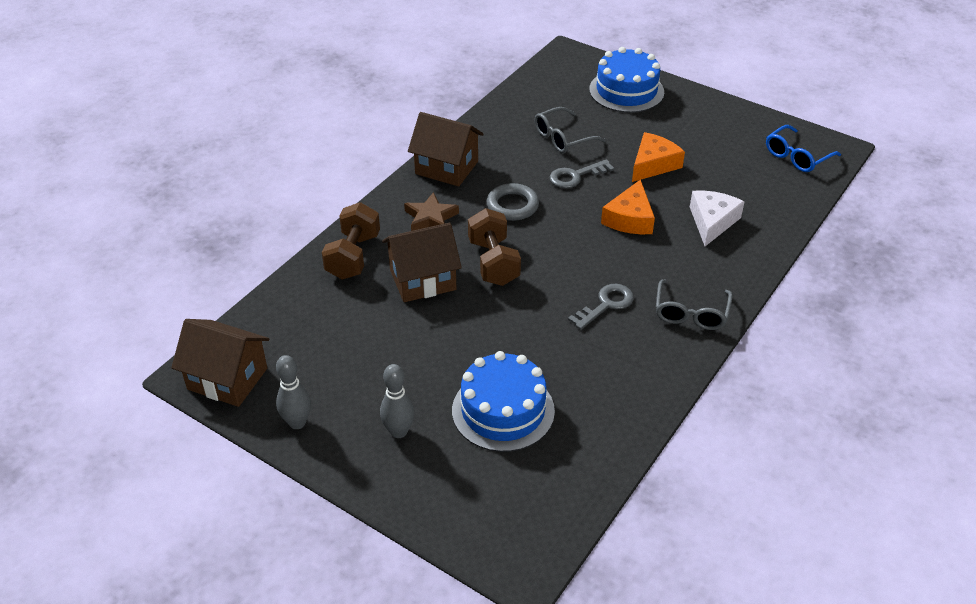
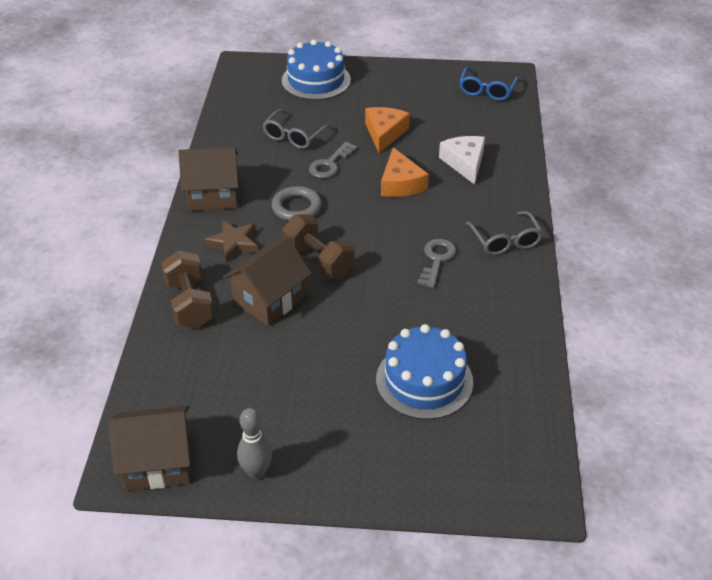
camera: 30 degrees left, 0 degrees up
(399, 431) = (352, 438): grey bowling pin -> none

